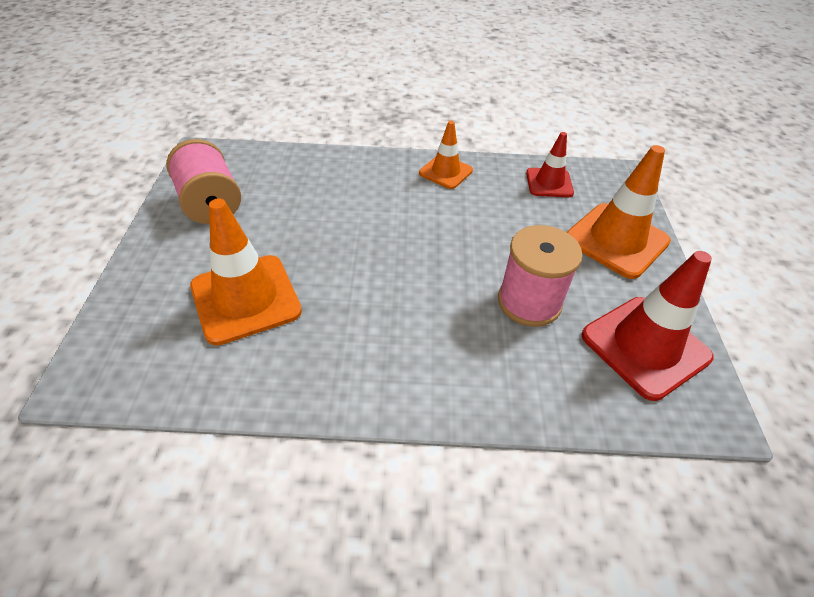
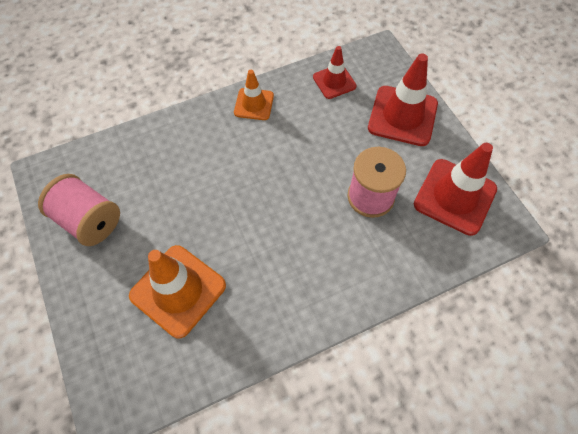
camera: 25 degrees left, 15 degrees up
(616, 240) = (402, 116): orange traffic cone -> red traffic cone

